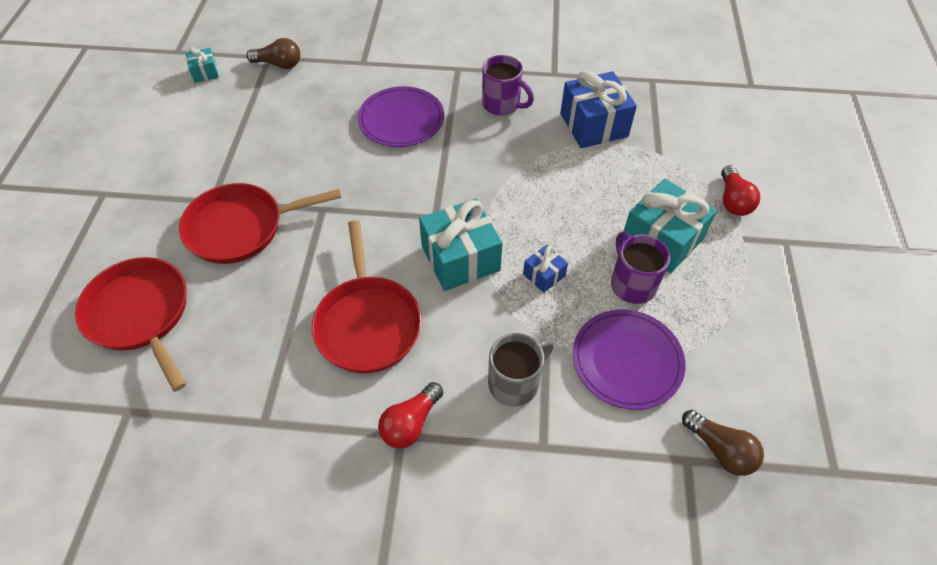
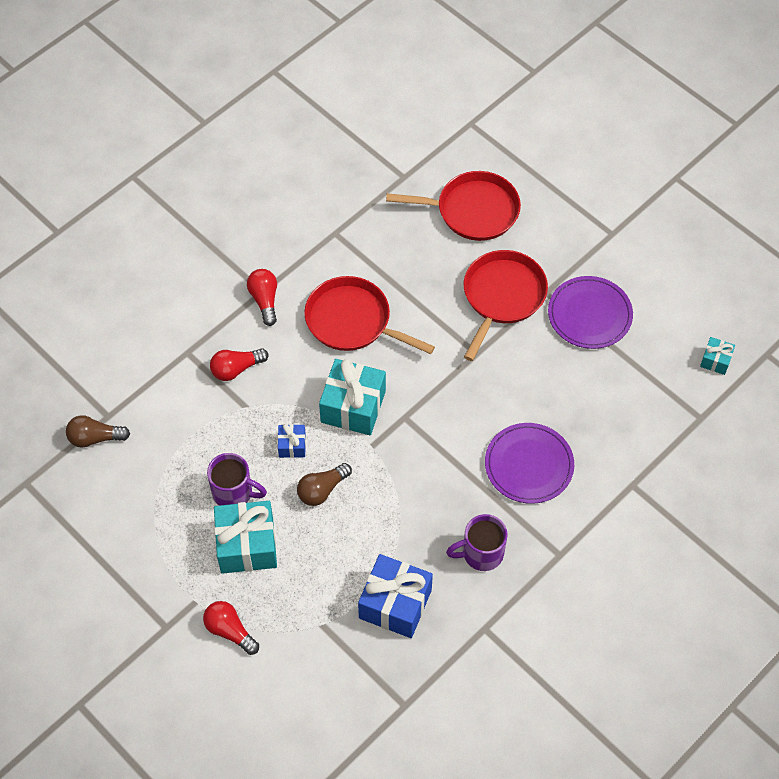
camera: 130 degrees right, 5 degrees up
(279, 64) = (683, 420): brown light bulb -> brown light bulb (322, 490)
(515, 382) = (236, 369): grey mug -> red light bulb
(627, 360) = (189, 440): purple plate -> purple plate (589, 314)

